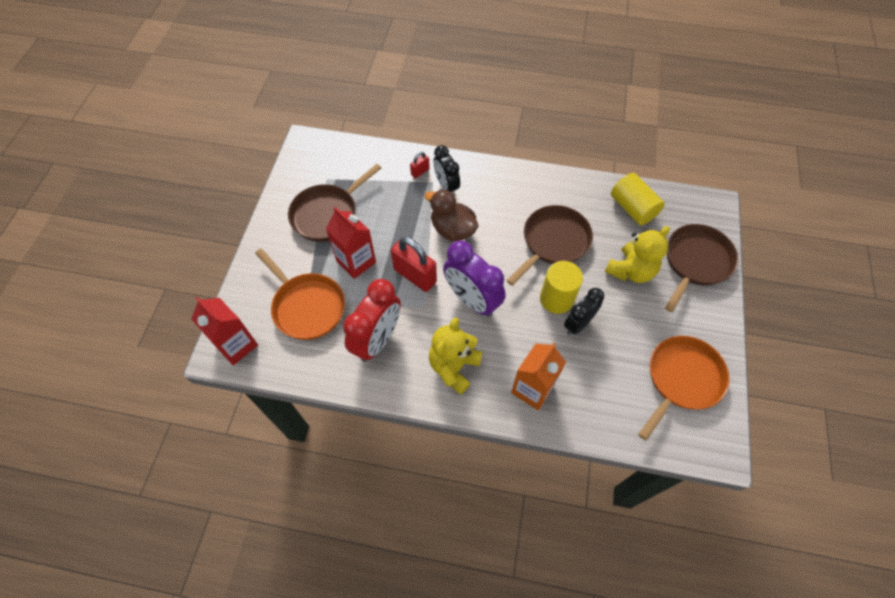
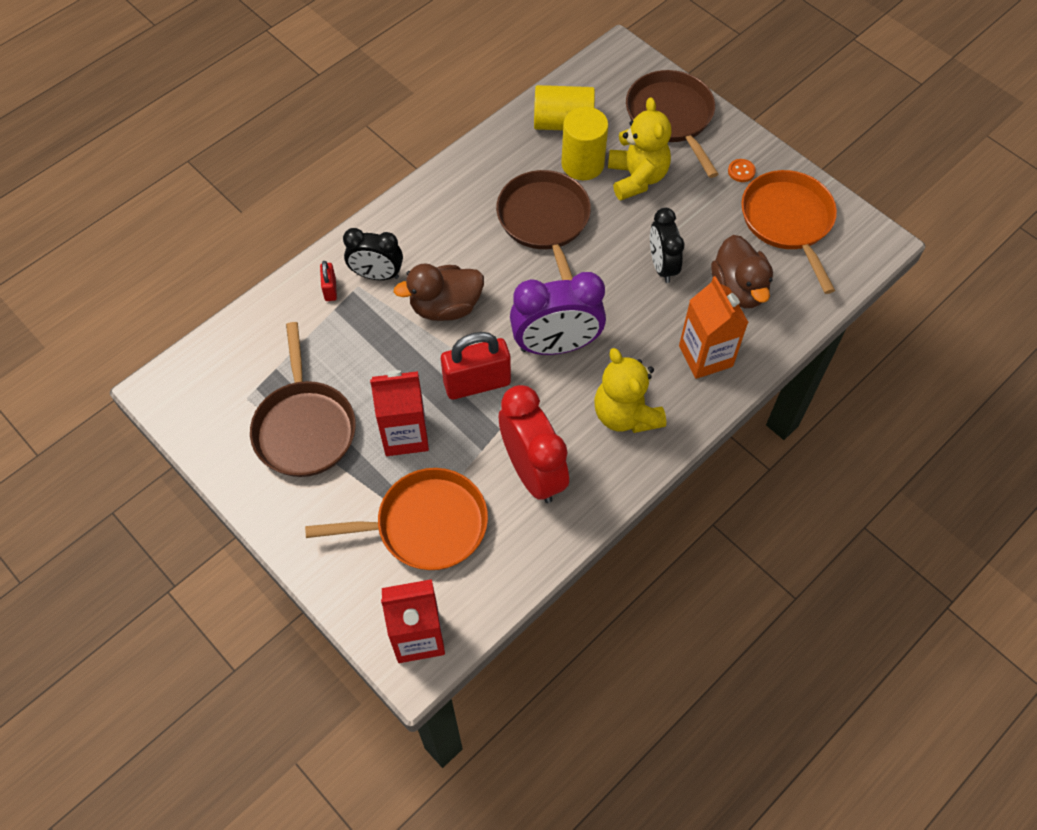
camera: 55 degrees left, 0 degrees up
(556, 299) = (617, 265): yellow cylinder -> yellow cylinder (582, 164)
(600, 379) = (739, 289): none -> brown duck
(694, 327) = (741, 171): none -> orange button

